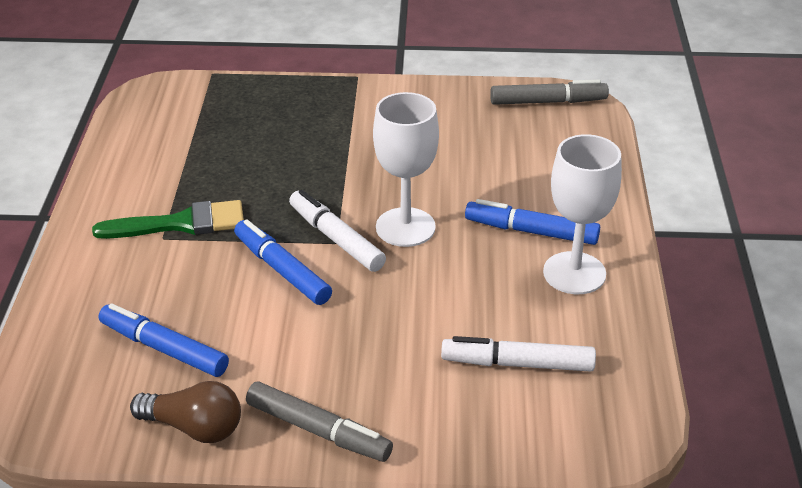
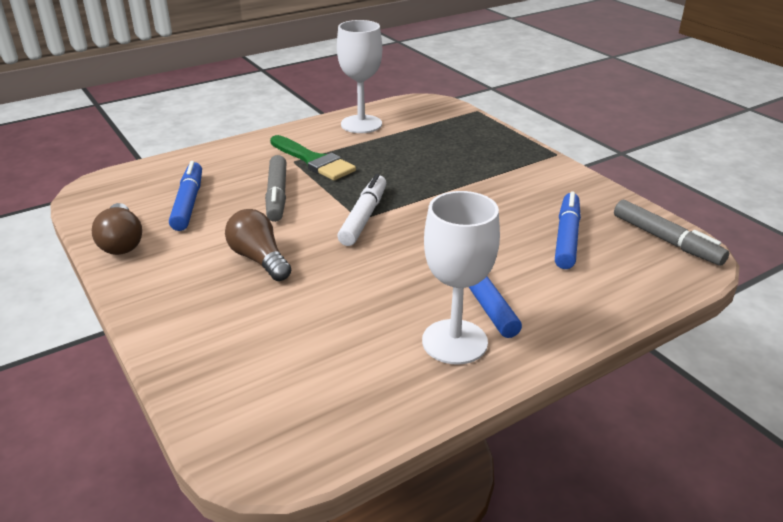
camera: 55 degrees right, 5 degrees down
(282, 270) = (307, 211): blue marker -> blue marker (567, 237)
(318, 431) = (152, 290): grey marker -> grey marker (277, 195)
(339, 336) = (259, 259): none -> brown light bulb
(405, 227) = (411, 239): white goblet -> white goblet (361, 124)
(517, 363) = (304, 354): white marker -> none

